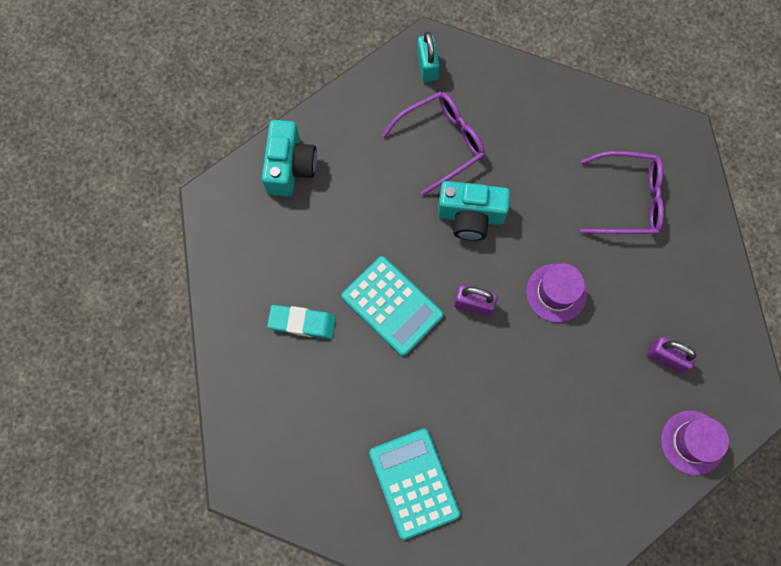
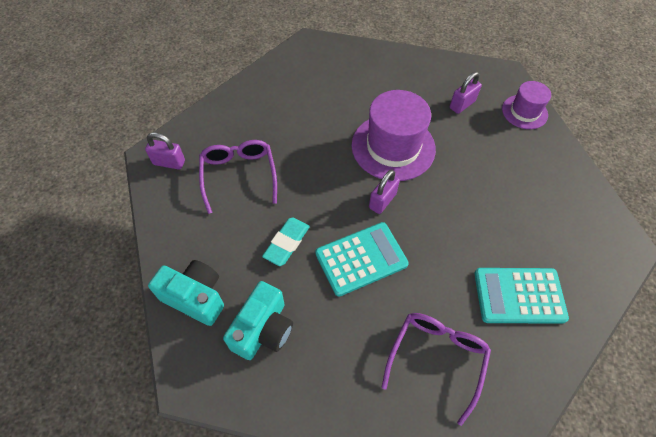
camera: 70 degrees left, 15 degrees down
(302, 323) = (349, 338): turquoise eraser -> turquoise eraser (287, 243)
(427, 66) = (169, 162): turquoise padlock -> purple padlock
(470, 216) = (309, 178): turquoise camera -> turquoise camera (263, 329)
(556, 293) = (393, 147): purple hat -> purple hat, size x1.76
(628, 199) = (342, 84): purple glasses -> purple glasses (436, 358)

